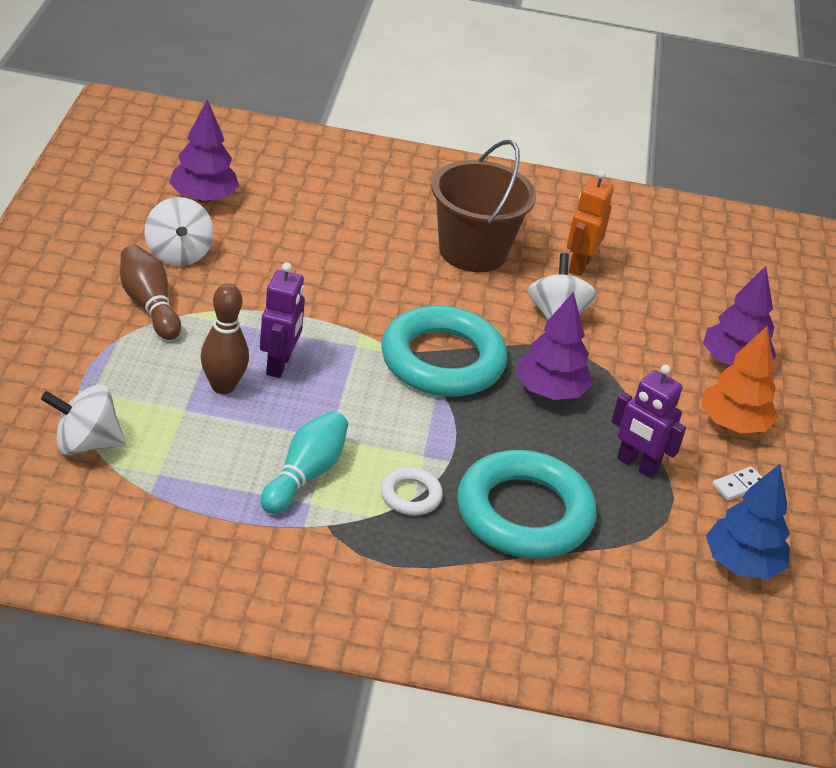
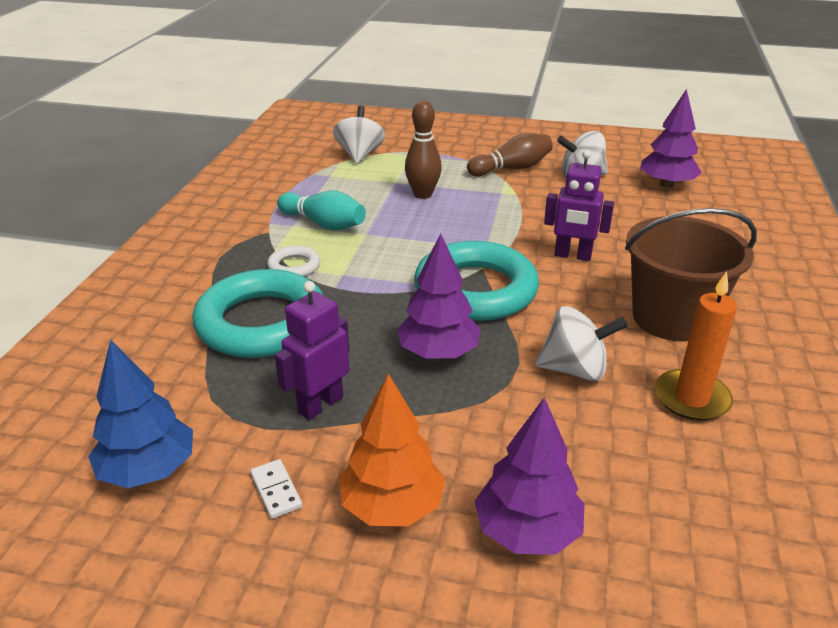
camera: 100 degrees right, 5 degrees down
(279, 365) = (452, 215): purple robot -> purple robot (572, 256)
(579, 265) = (691, 398): orange robot -> orange candle

